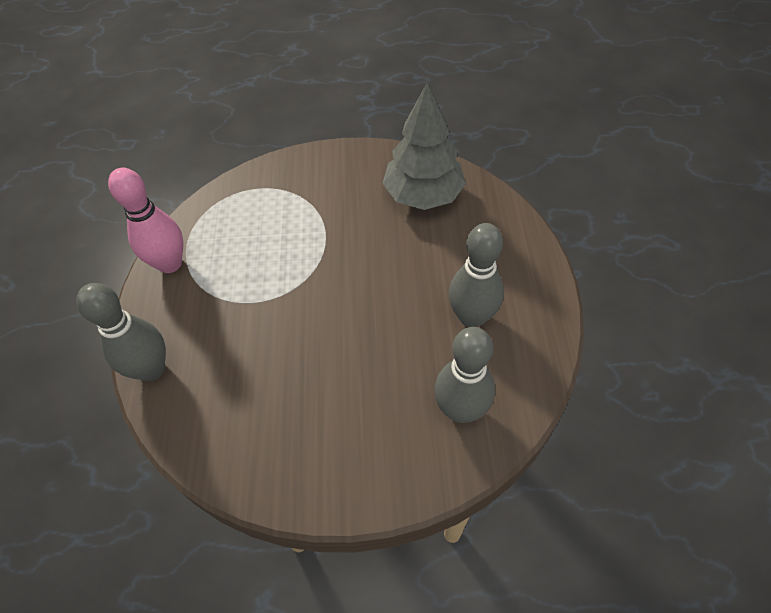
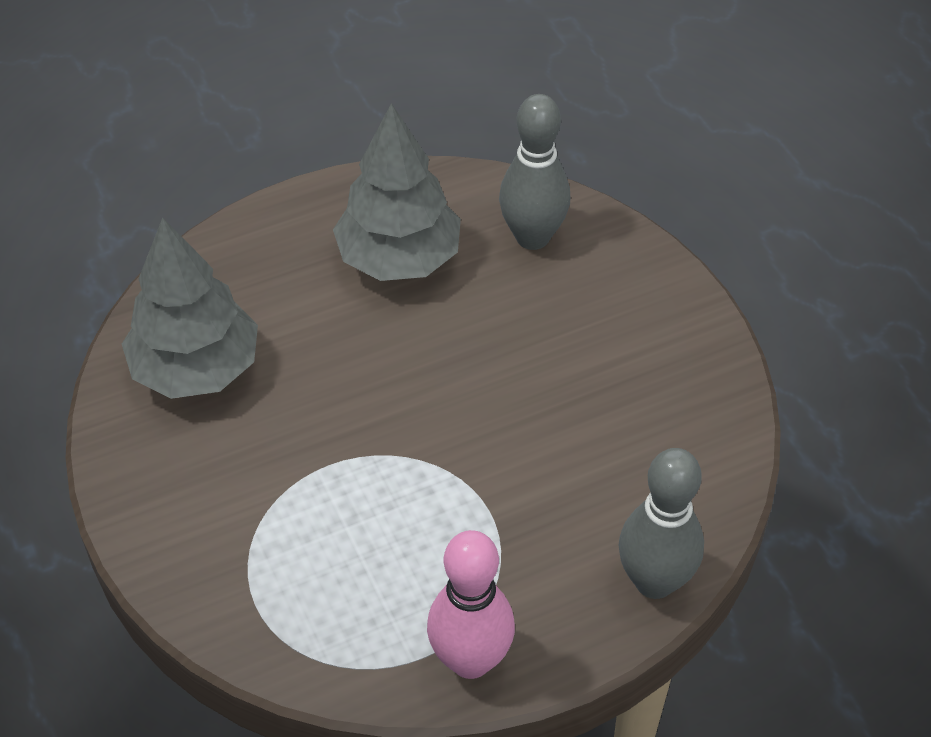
camera: 115 degrees left, 5 degrees down
(471, 317) = (399, 258): grey bowling pin -> grey tree

